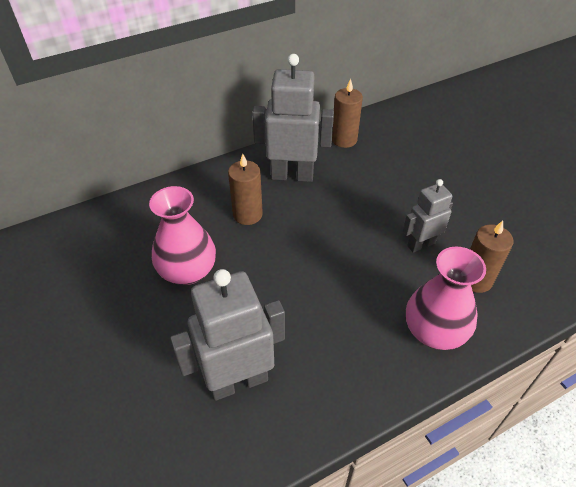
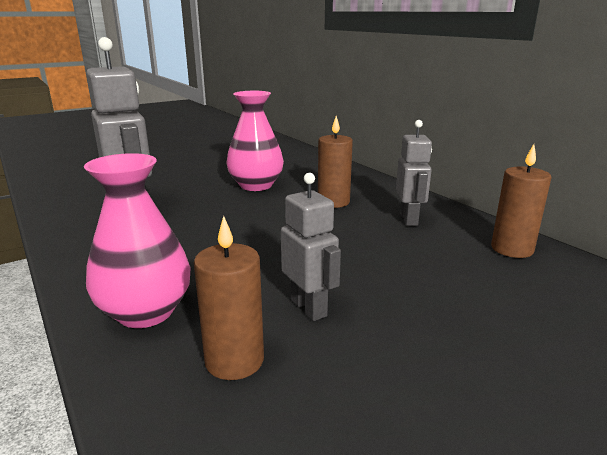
camera: 85 degrees right, 25 degrees down
(292, 175) = (409, 219): grey robot -> grey robot, size x0.59

